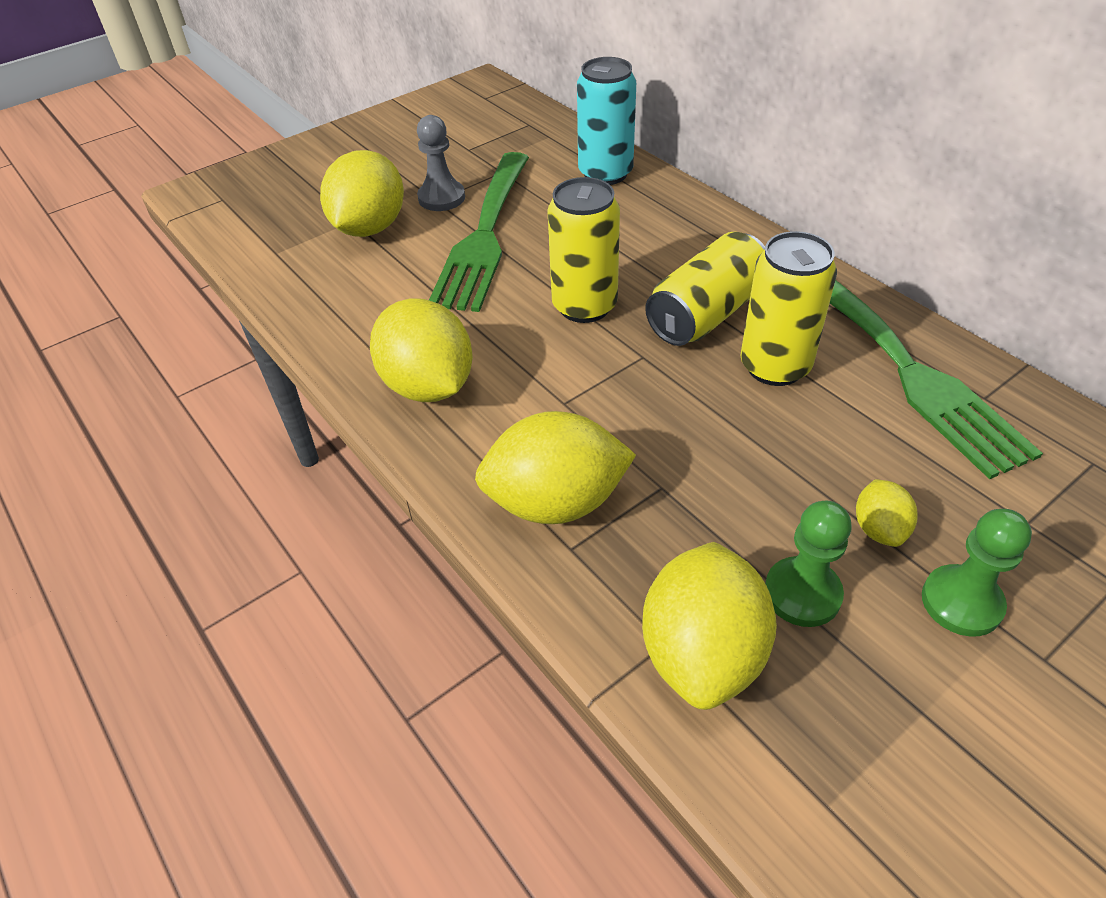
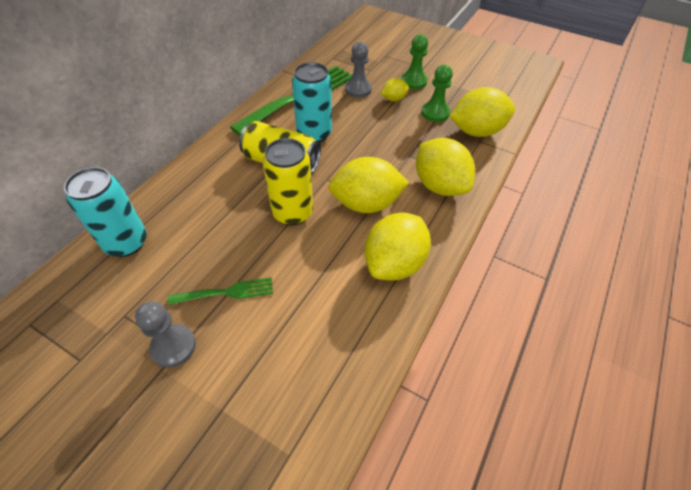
camera: 115 degrees left, 5 degrees up
(370, 228) = (231, 386): yellow lemon -> yellow lemon (366, 204)
(484, 236) = (227, 292): green fork -> green fork, size x0.48
(775, 366) = (314, 134): yellow can -> turquoise can
(931, 473) = (358, 89): none -> grey pawn

